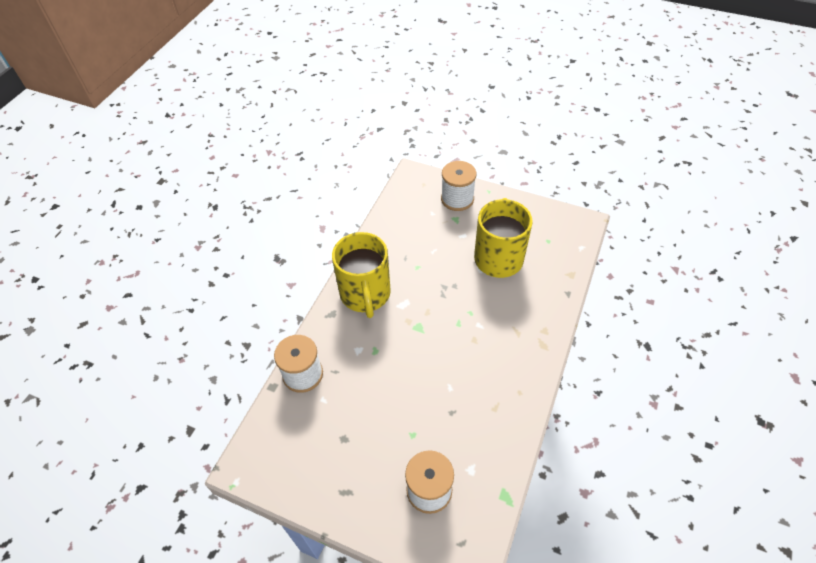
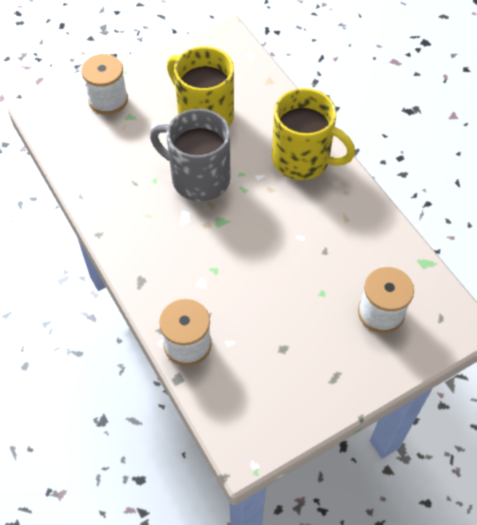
camera: 55 degrees left, 5 degrees up
(365, 294) = (145, 240): yellow mug -> yellow mug (302, 160)
(442, 290) = (198, 178): none -> grey mug

